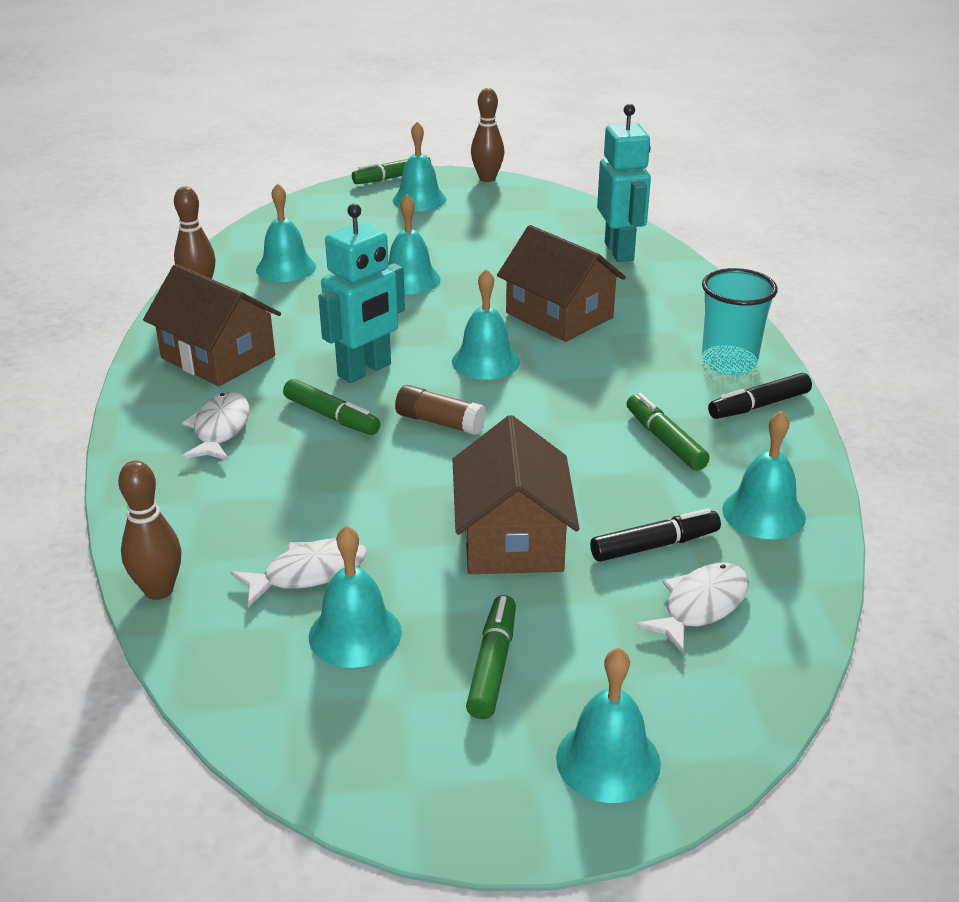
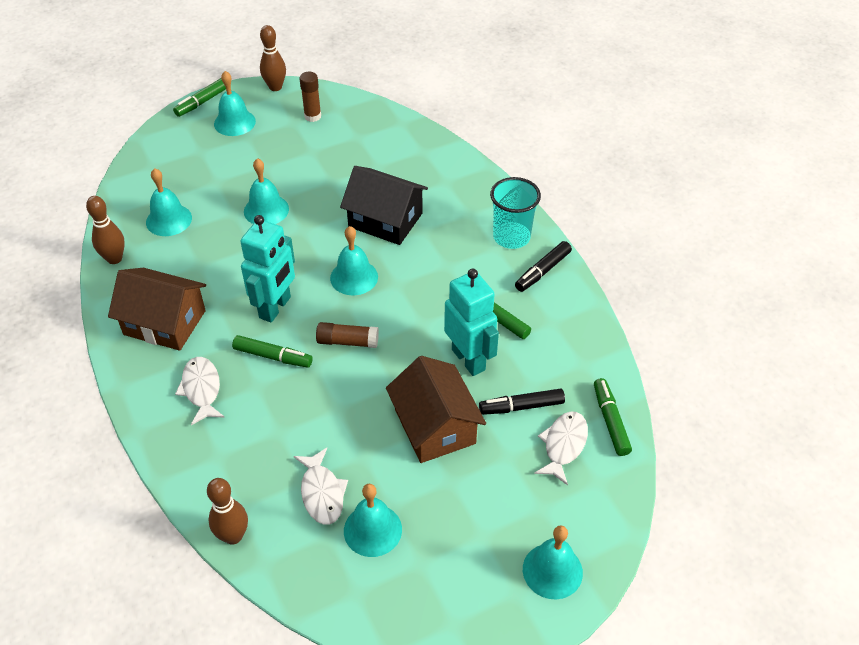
camera: 20 degrees left, 15 degrees up
(308, 573) = (322, 493): white fish -> white fish turned 120 degrees clockwise
(493, 665) = (463, 526): green marker -> green marker (610, 421)
(518, 209) = (312, 116): none -> brown glue stick
(559, 315) = (385, 220): brown house -> black house
(619, 251) = (401, 145): turquoise robot -> turquoise robot (469, 359)
(655, 545) = (521, 406): black marker -> black marker turned 150 degrees counterclockwise
(763, 513) = (575, 362): turquoise bell -> none

